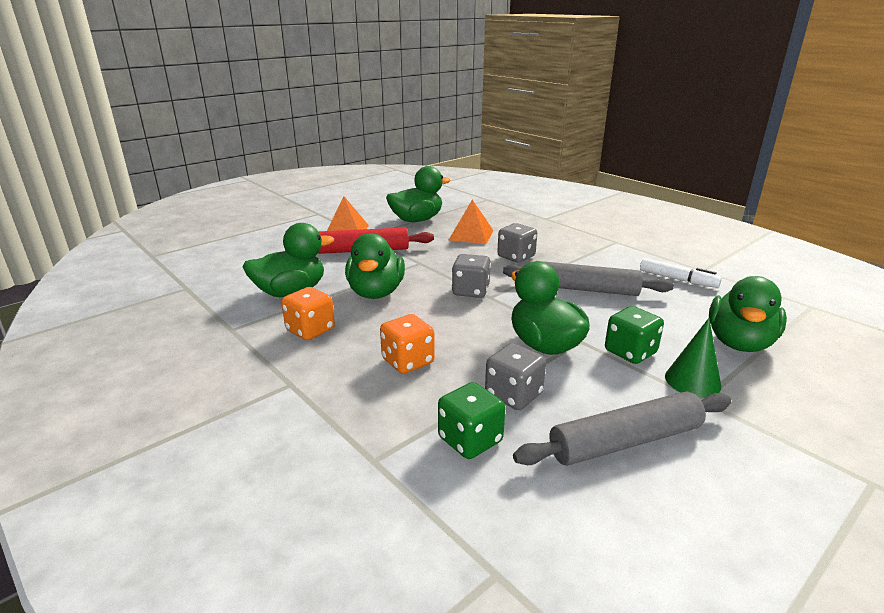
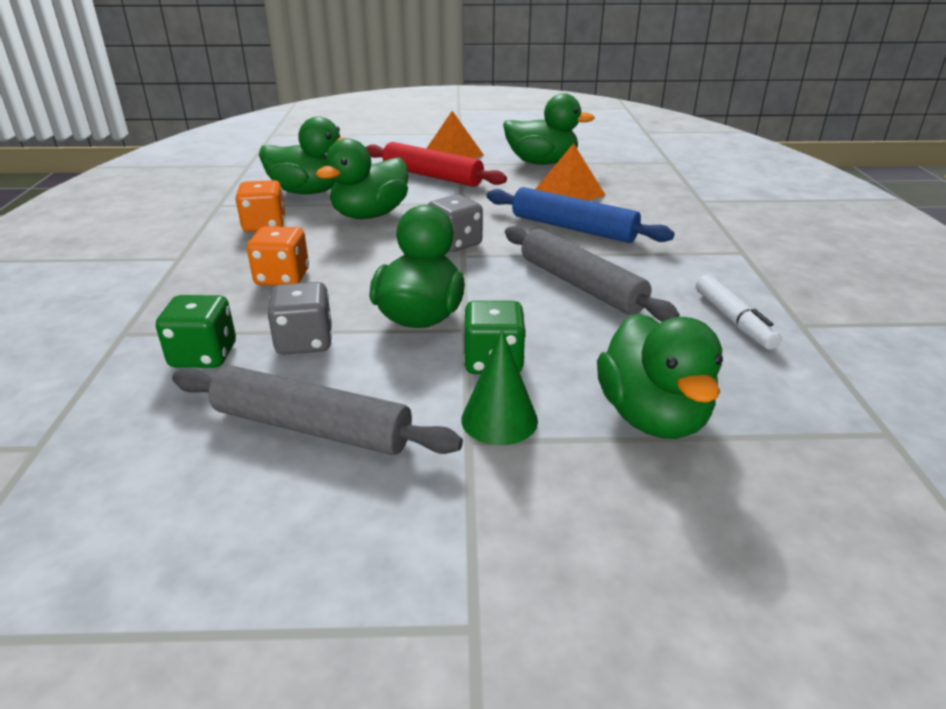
camera: 40 degrees right, 5 degrees up
(516, 257) = (573, 228): grey dice -> blue rolling pin
(739, 343) = (652, 417): green duck -> green duck turned 75 degrees counterclockwise

